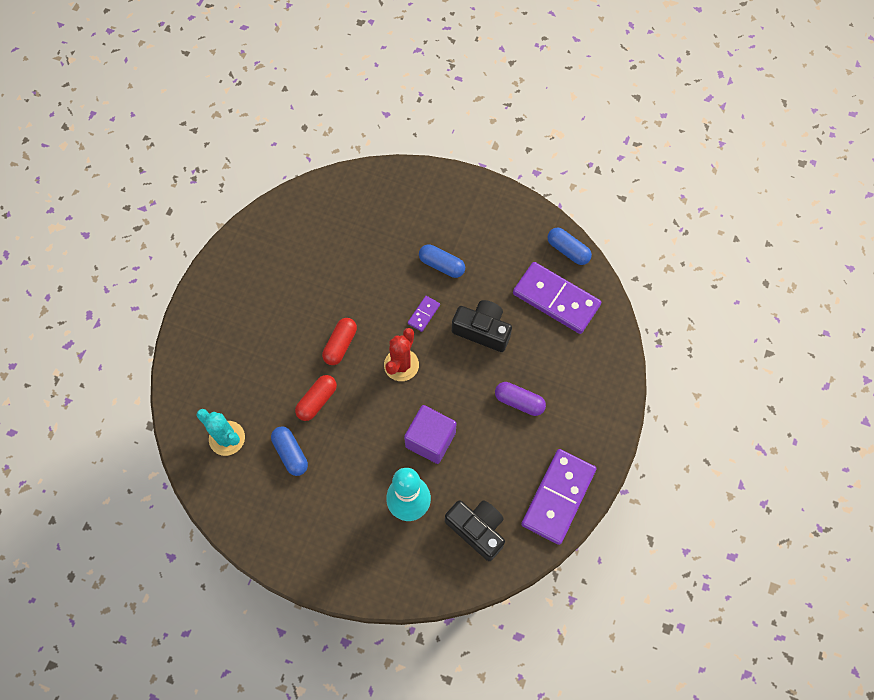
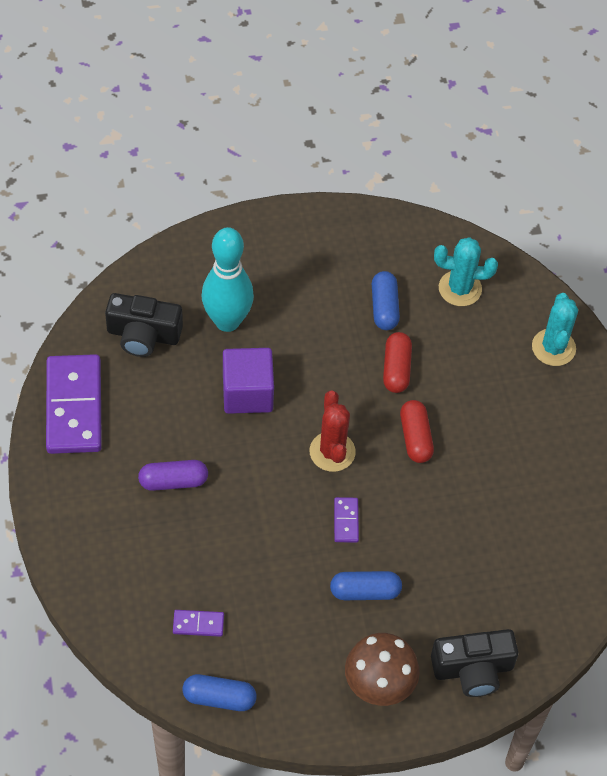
camera: 145 degrees right, 10 degrees down
(200, 357) = (553, 347): none -> turquoise cactus
(291, 453) = (384, 307): blue capsule -> blue capsule turned 60 degrees clockwise
(470, 209) = (379, 686): none -> brown mushroom
(482, 330) = (265, 539): black camera -> black camera (473, 669)
(556, 299) = (198, 624): purple domino -> purple domino, size x0.43

